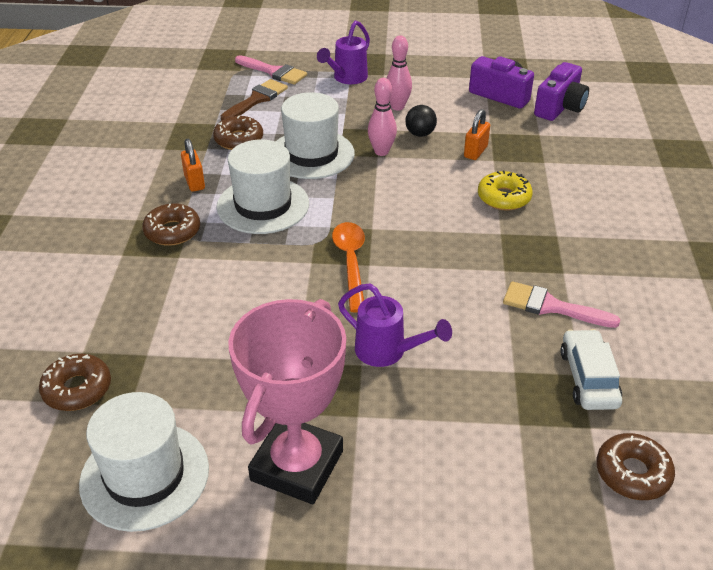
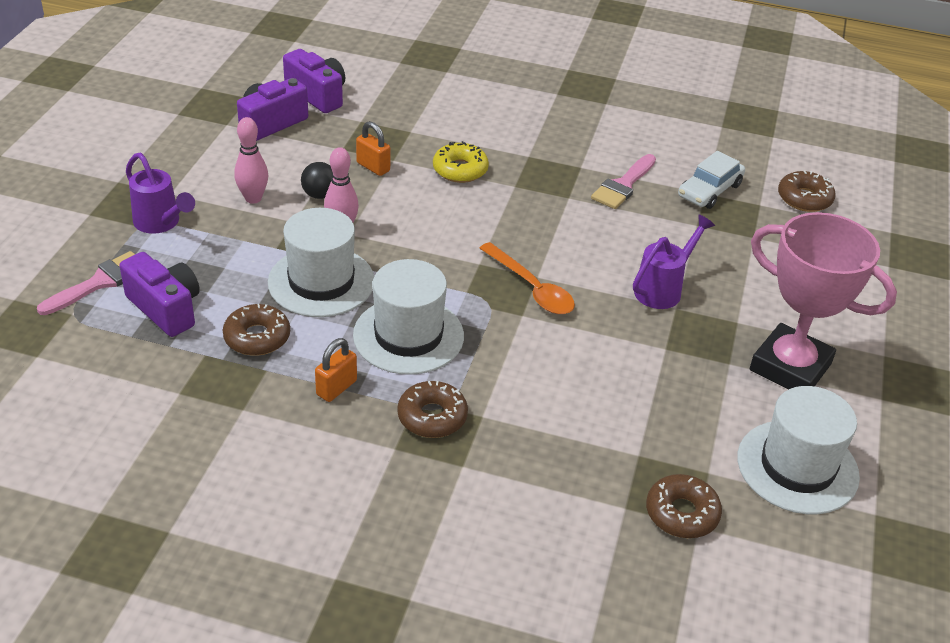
camera: 80 degrees left, 0 degrees up
(194, 182) = (336, 388): orange padlock -> orange padlock turned 45 degrees counterclockwise
(256, 99) = (165, 308): brown brush -> purple camera
(351, 263) = (531, 288): orange spoon -> orange spoon turned 135 degrees counterclockwise
(588, 378) = (709, 190): white car -> white car turned 60 degrees counterclockwise

